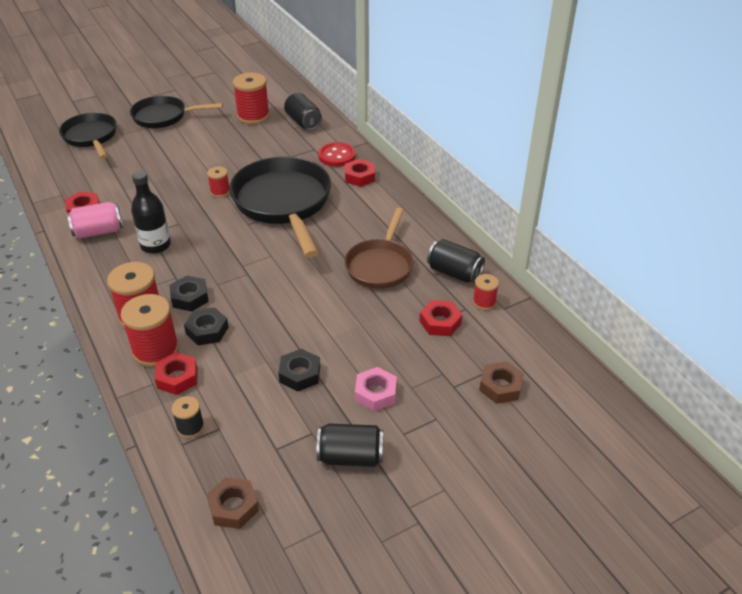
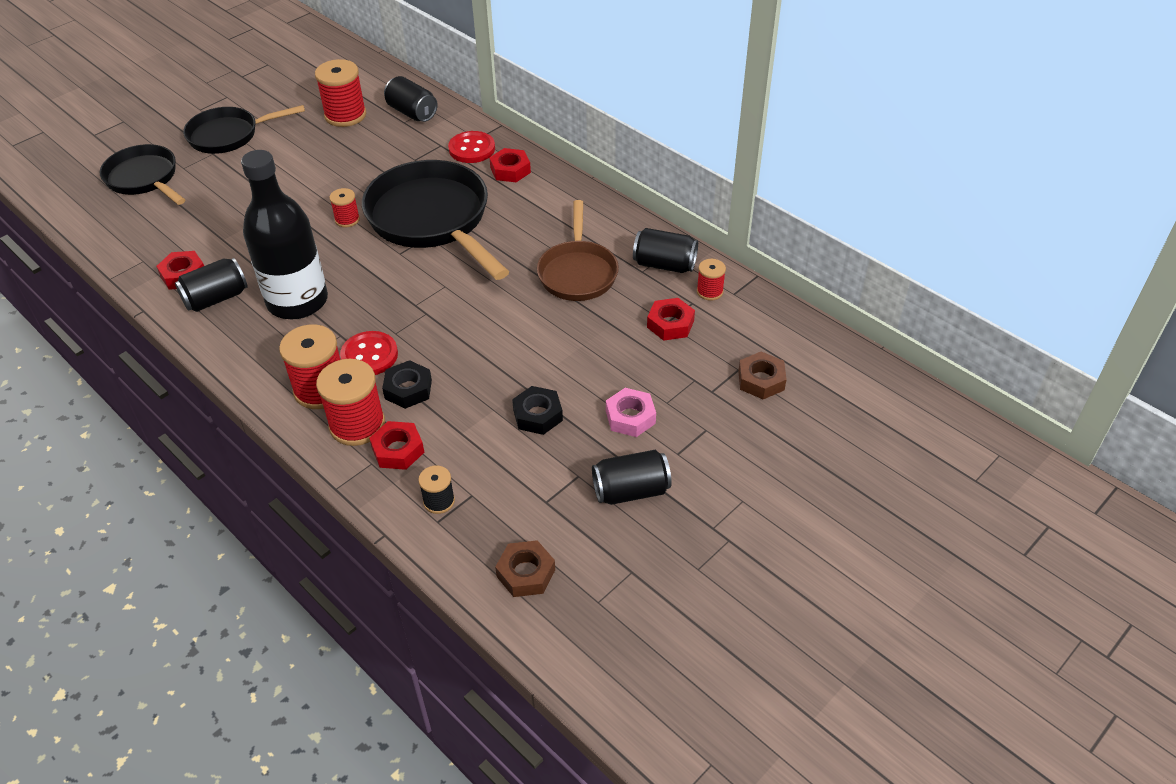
camera: 15 degrees left, 5 degrees up
(98, 231) = (216, 298): pink can -> black can
(156, 245) = (297, 301): black bottle -> black bottle, size x1.63
(190, 297) = (369, 355): black nut -> red button

